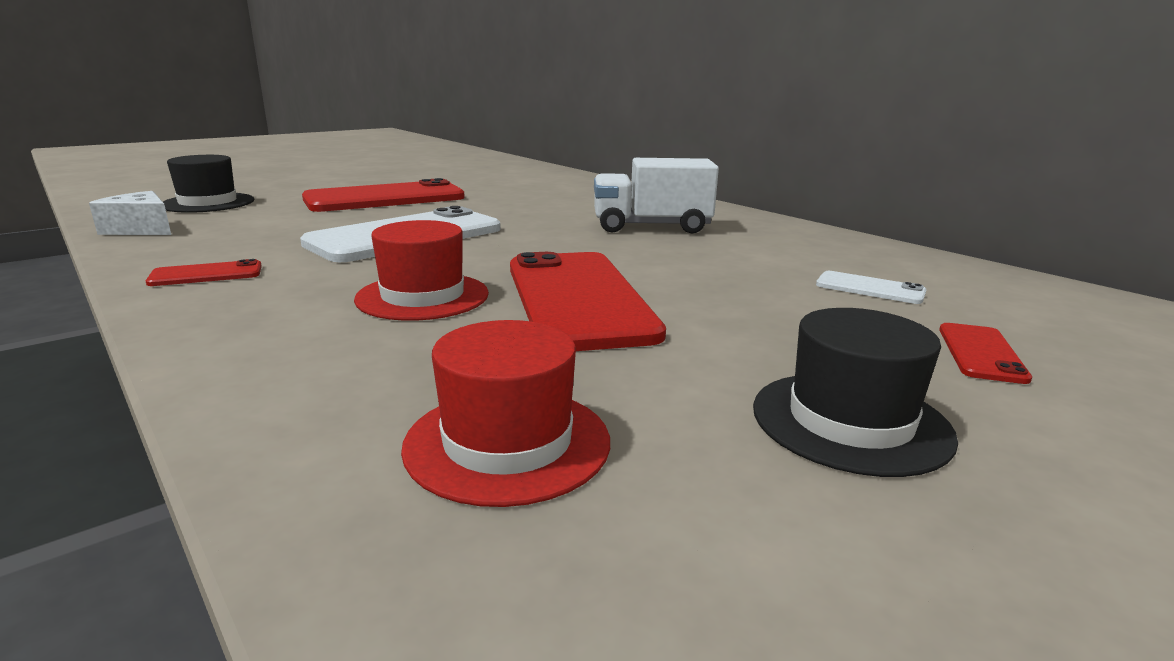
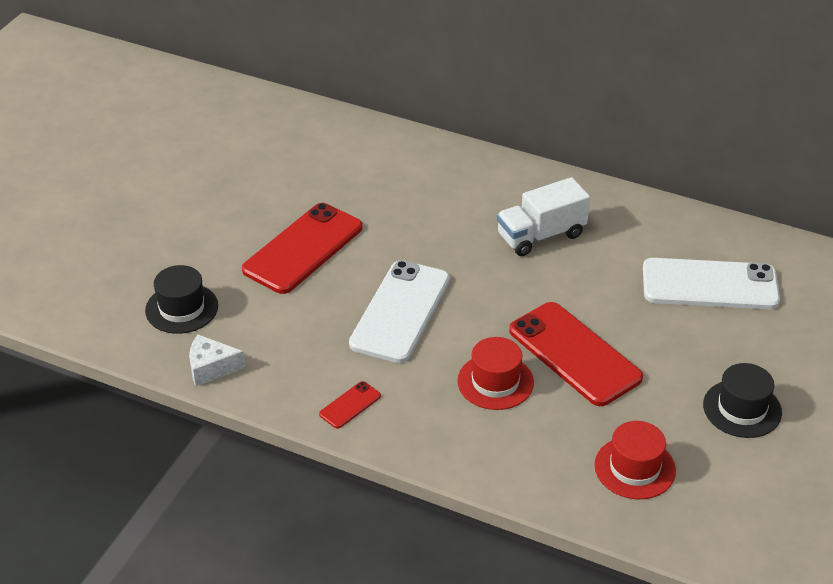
camera: 25 degrees left, 20 degrees up
(870, 288) = (710, 285): white phone -> white phone, size x2.29
(981, 353) = (776, 337): red phone -> none

